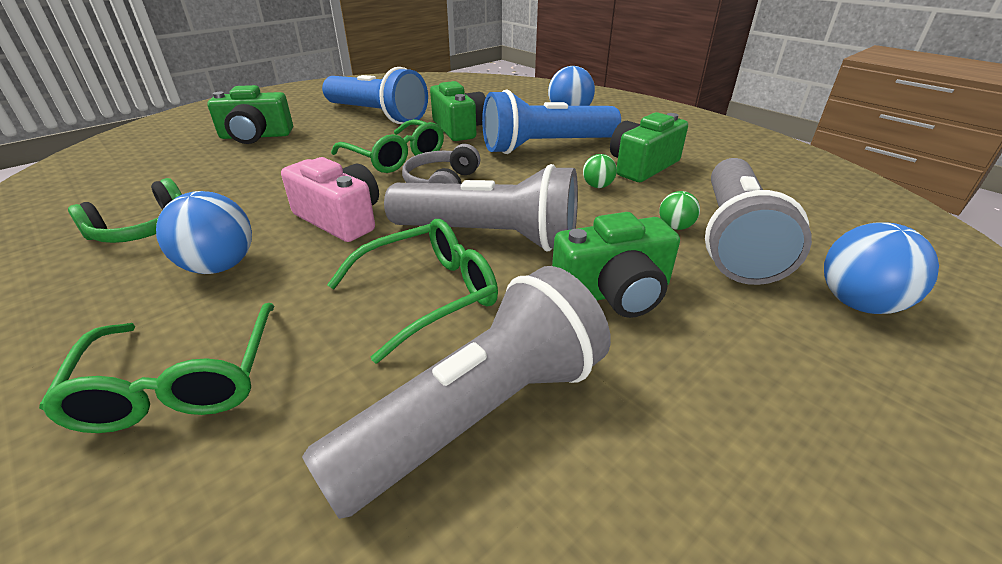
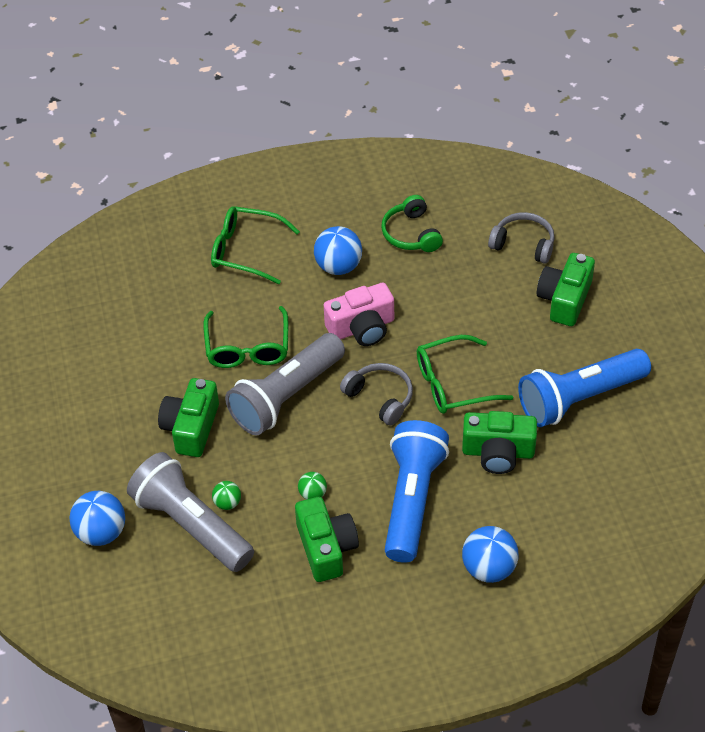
camera: 120 degrees right, 15 degrees up
(169, 164) = (523, 244): none -> grey headphones
(478, 413) = (157, 339): grey flashlight -> none

